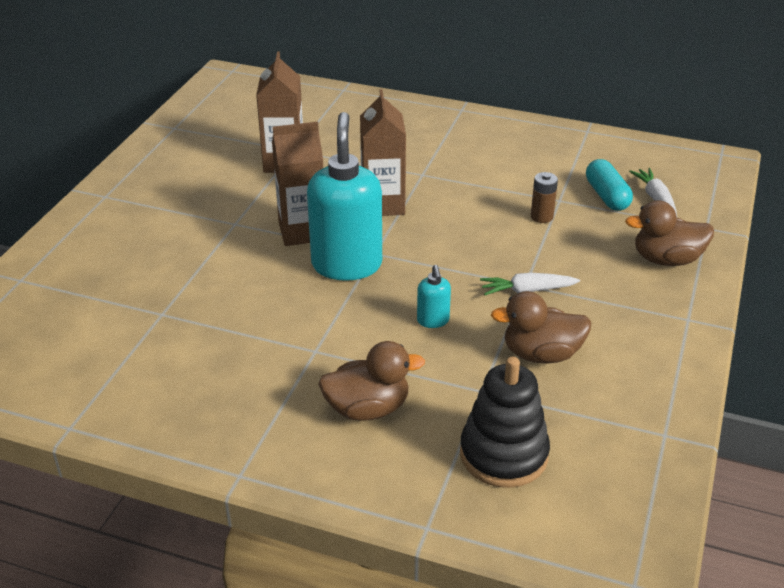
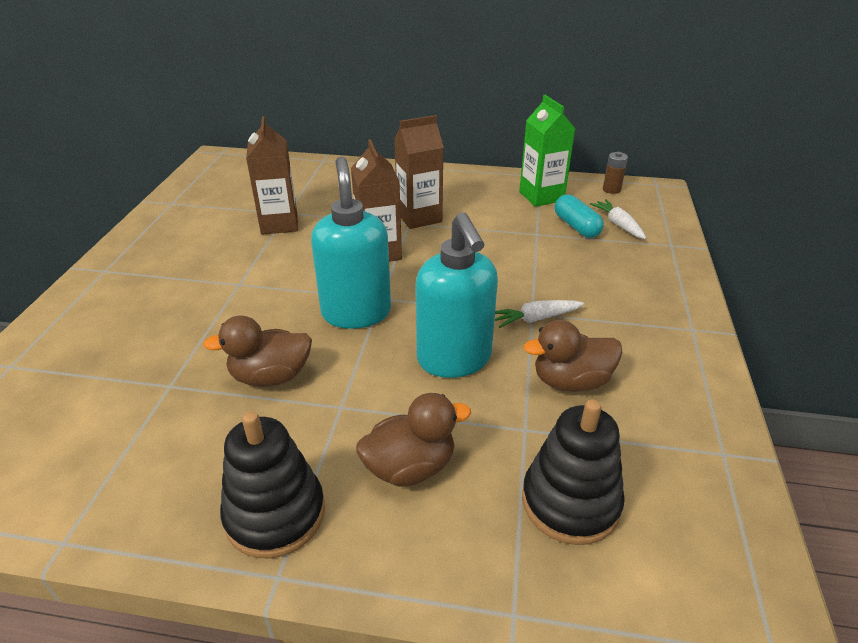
camera: 10 degrees left, 0 degrees up
(244, 430) = (275, 514): none -> black stacking toy
(302, 231) = (307, 285): brown carton -> brown carton (419, 217)
(433, 321) = (454, 359): turquoise soap dispenser -> turquoise soap dispenser, size x2.31
(542, 216) = (526, 249): brown battery -> brown battery (611, 189)
(579, 156) = (541, 196): none -> green carton
(666, 259) = (650, 276): brown duck -> brown duck (271, 376)

